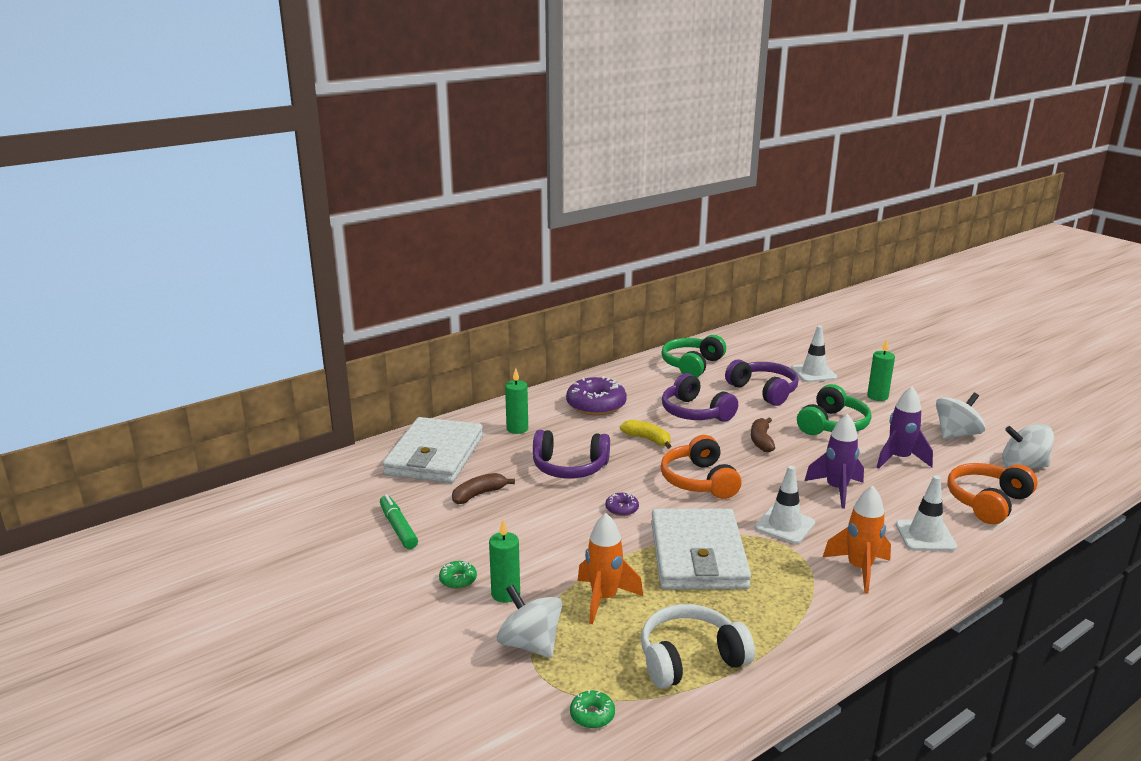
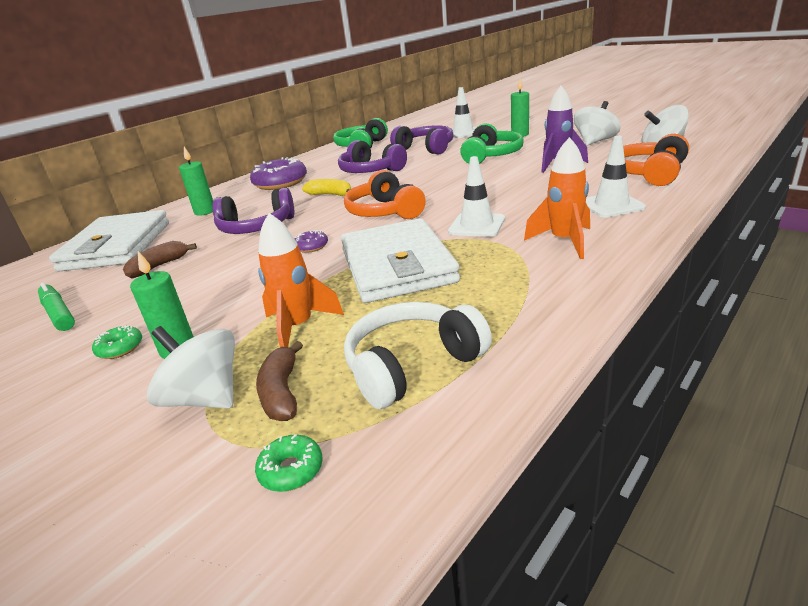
camera: 10 degrees left, 5 degrees up
(761, 441) = (434, 176): brown banana -> brown banana (282, 392)
(836, 490) = (514, 192): purple rocket -> none

